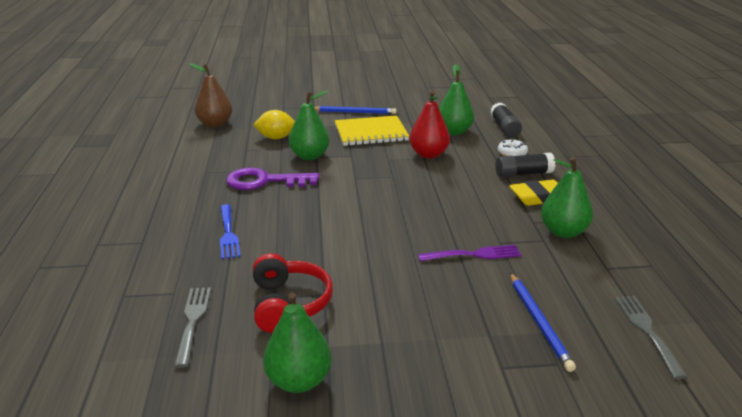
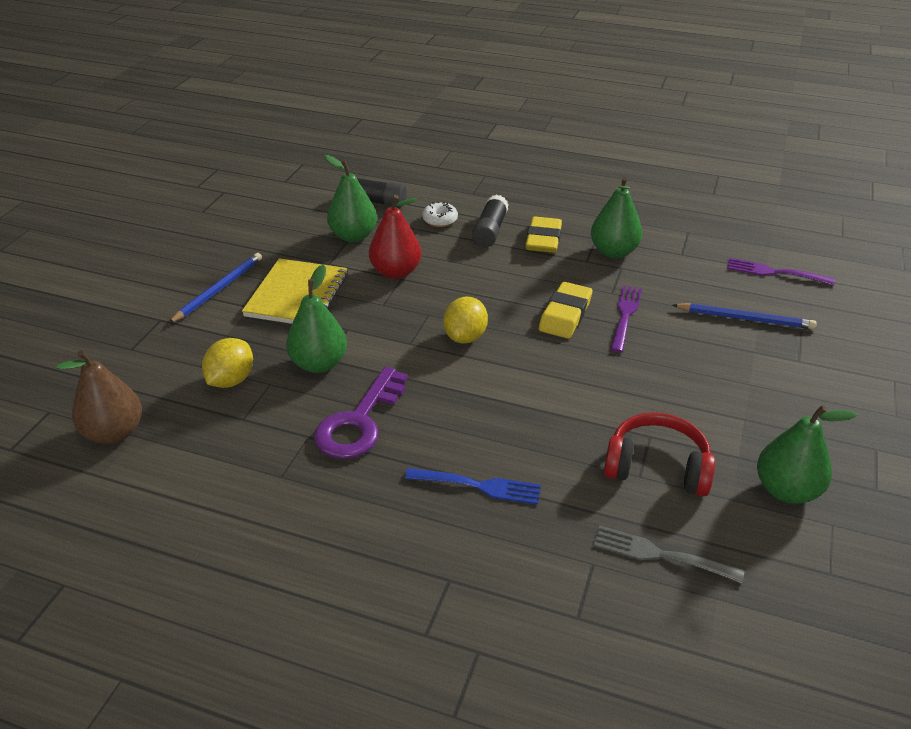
camera: 65 degrees left, 10 degrees up
(379, 194) = (465, 337): none -> yellow lemon
(446, 227) = (565, 315): none -> yellow eraser
(648, 332) = (775, 272): grey fork -> purple fork

